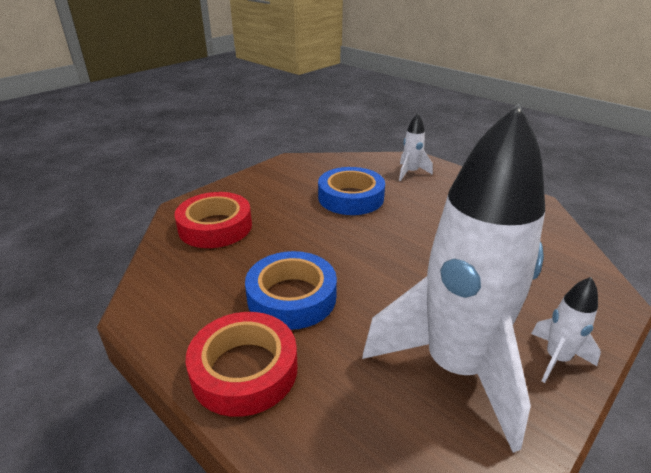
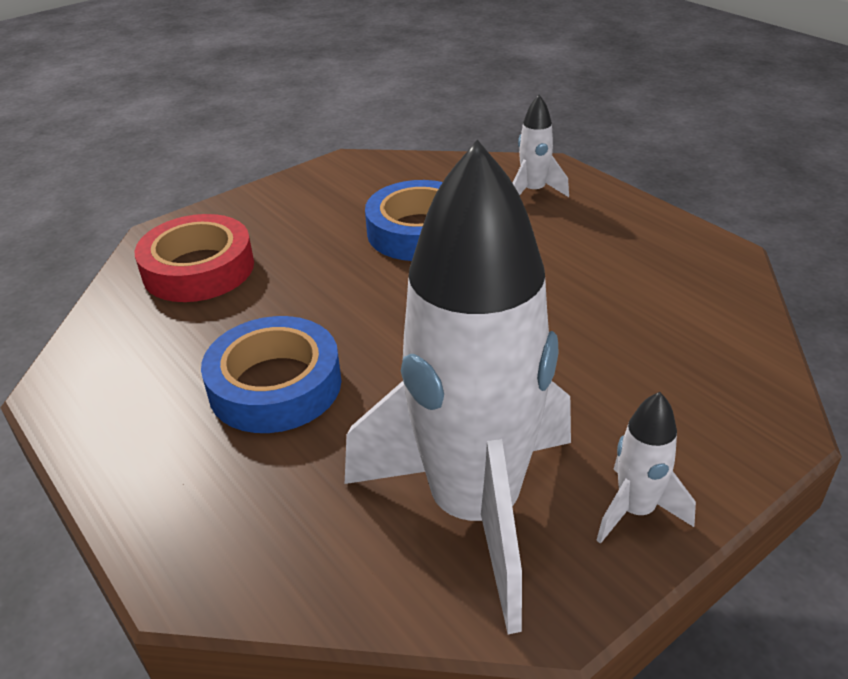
camera: 10 degrees right, 5 degrees up
(244, 370) = (176, 484): red tape -> none

